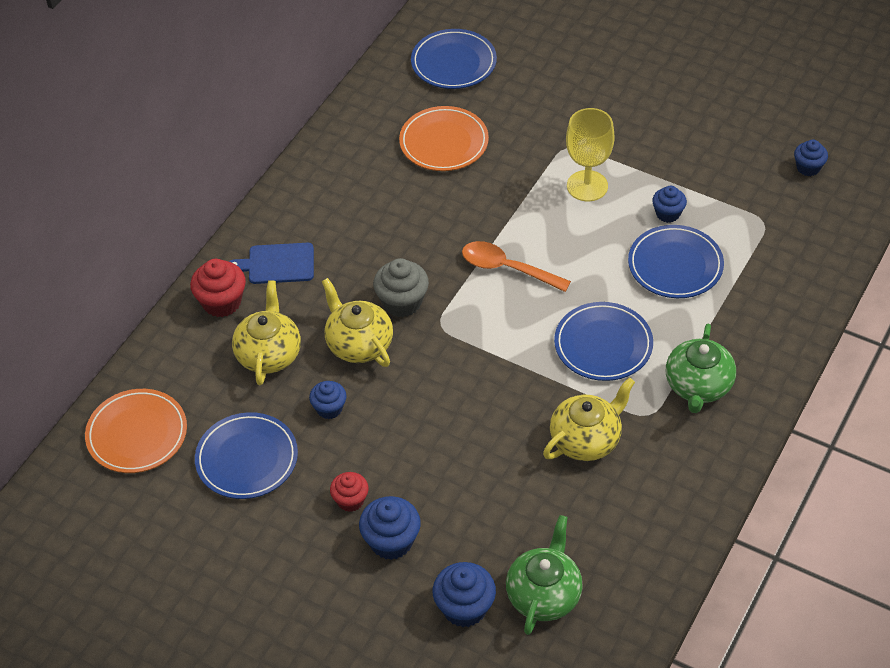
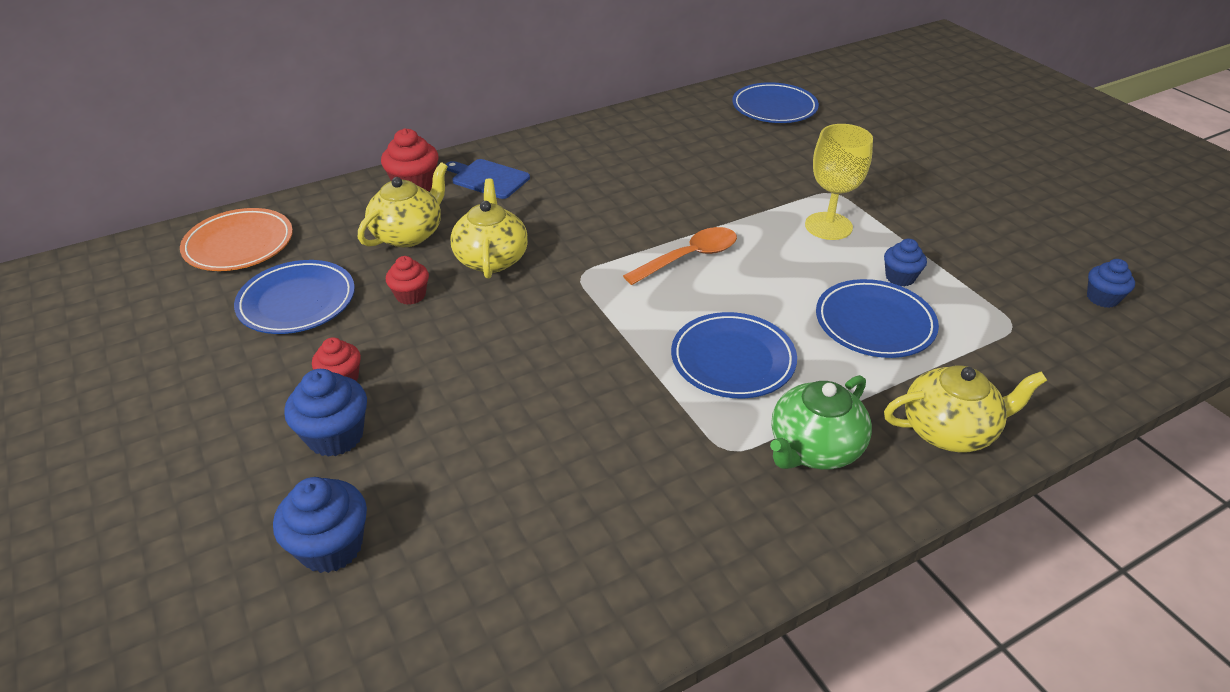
camera: 30 degrees right, 10 degrees down
(329, 408) = (411, 295): blue cupcake -> red cupcake
(402, 302) = (564, 244): grey cupcake -> none
(444, 142) = (716, 152): orange plate -> none
(507, 268) = (689, 257): orange spoon -> orange spoon turned 90 degrees clockwise
(544, 594) = (429, 584): green teapot -> none
(586, 440) = (634, 440): yellow teapot -> yellow teapot (949, 430)

